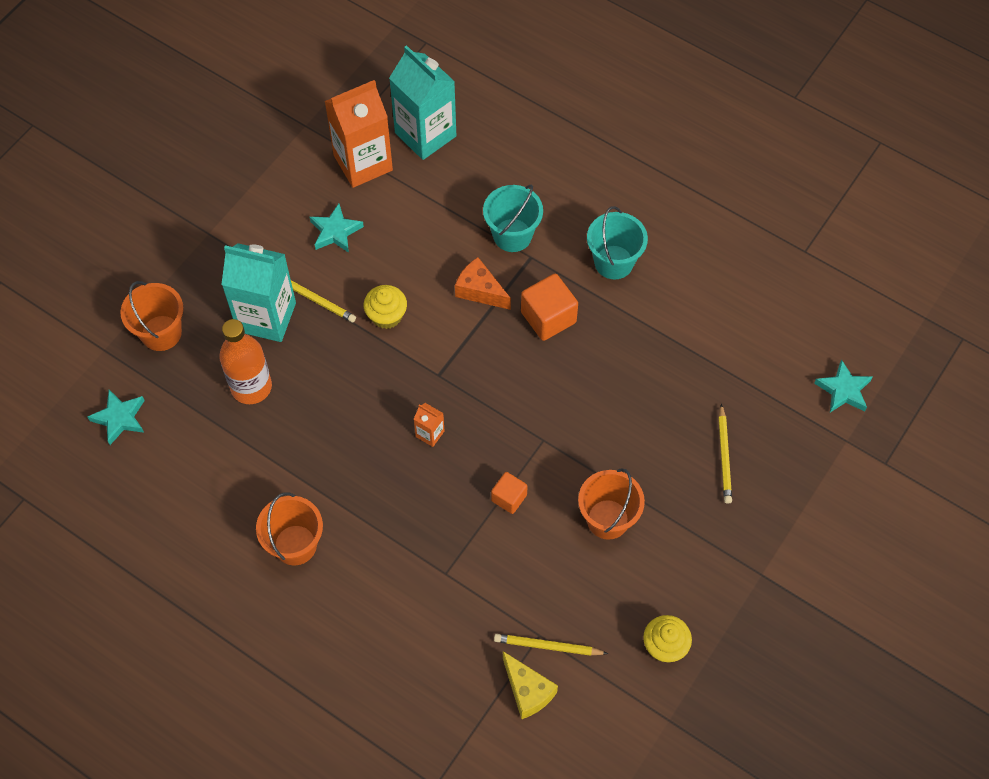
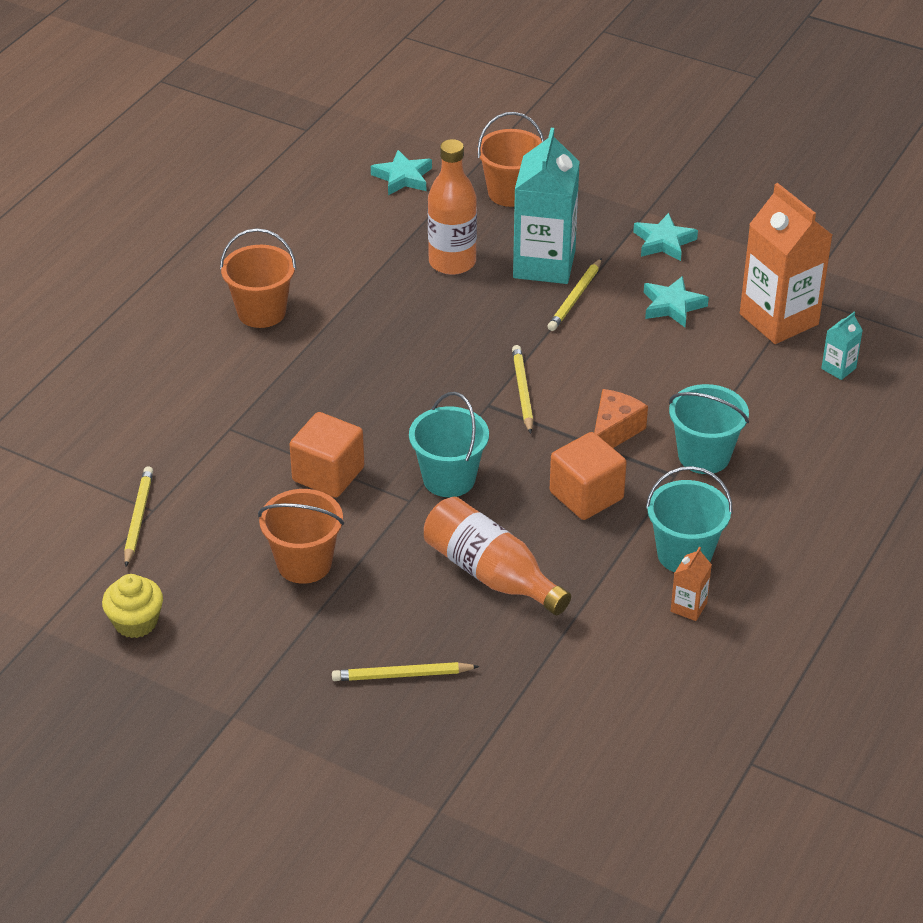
camera: 85 degrees right, 20 degrees down
(386, 315) = (563, 356): yellow cupcake -> none
(425, 134) = (838, 368): turquoise carton -> turquoise carton, size x0.43
(425, 349) = (522, 391): none -> yellow pencil
(430, 434) = (407, 403): orange carton -> orange carton (688, 607)
(509, 498) = (328, 474): orange cube -> orange cube, size x1.66
(522, 410) = (449, 479): none -> turquoise bucket
(527, 691) = (84, 504): yellow cheese -> none
(626, 389) = (490, 573): none -> orange bottle
(843, 390) = (520, 807): turquoise star -> turquoise star (663, 242)

